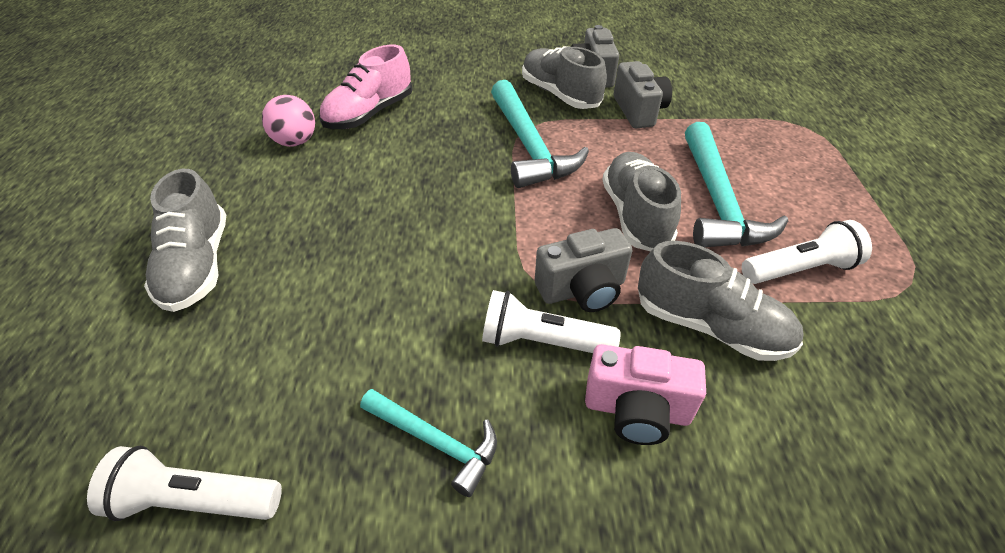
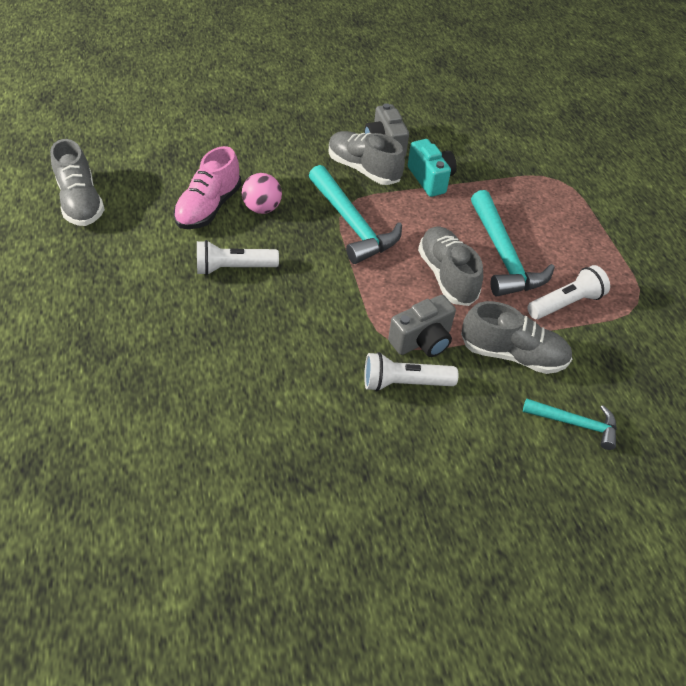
camera: 15 degrees left, 5 degrees up
(194, 501) = (213, 523): white flashlight -> white flashlight (234, 268)
(197, 265) = (129, 364): grey shoe -> grey shoe (81, 202)
(295, 142) = (157, 243): pink ball -> pink ball (262, 208)
(436, 442) = (355, 460): turquoise hammer -> turquoise hammer (575, 423)
(636, 410) = (475, 418): pink camera -> none
(638, 111) = (430, 179): grey camera -> turquoise camera

